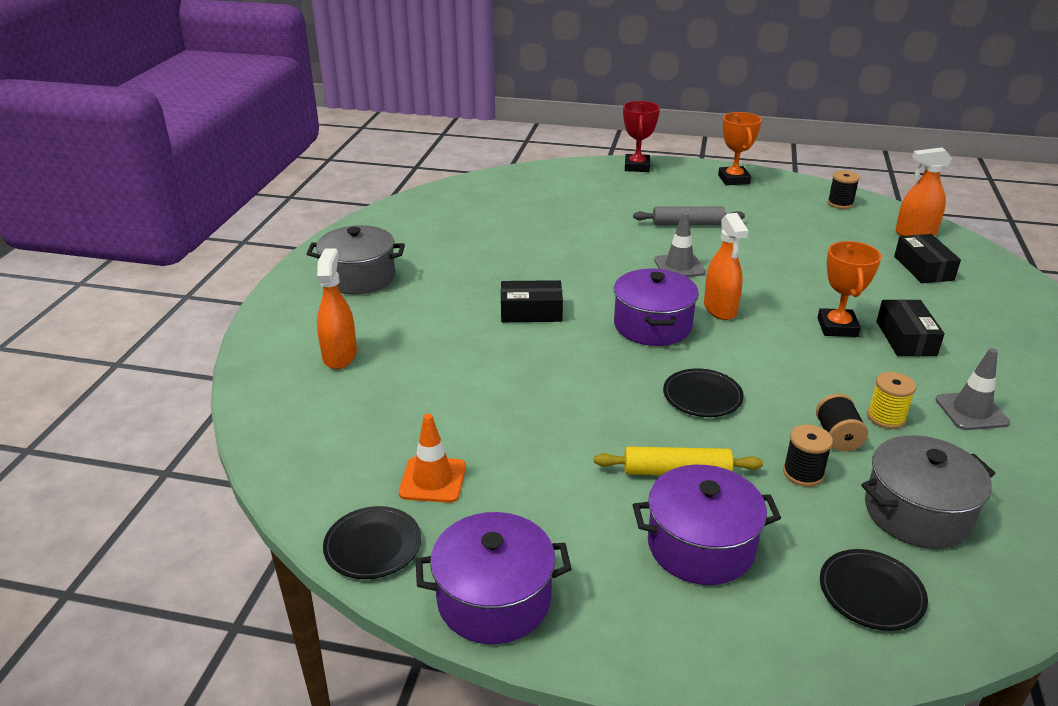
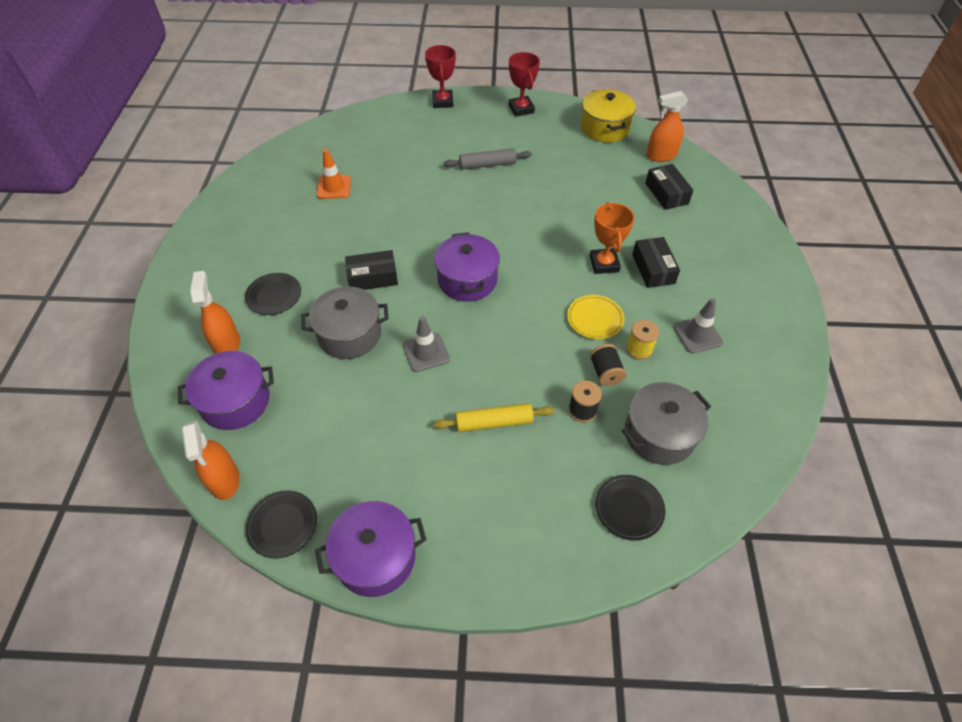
camera: 10 degrees left, 20 degrees up
(359, 277) = (229, 257): grey pot -> grey pot (349, 334)
(433, 480) = (318, 457): orange traffic cone -> orange traffic cone (334, 187)
(679, 266) = (484, 213): grey traffic cone -> grey traffic cone (426, 352)
(700, 546) = (514, 487): purple pot -> purple pot (235, 401)
(702, 396) = (508, 347): black plate -> black plate (274, 296)
(720, 309) = (517, 255): orange spray bottle -> orange spray bottle (224, 480)
(733, 179) = (521, 109): orange trophy -> red trophy
(823, 380) = (595, 319): none -> yellow plate
(840, 203) = (604, 128): black spool -> yellow pot

